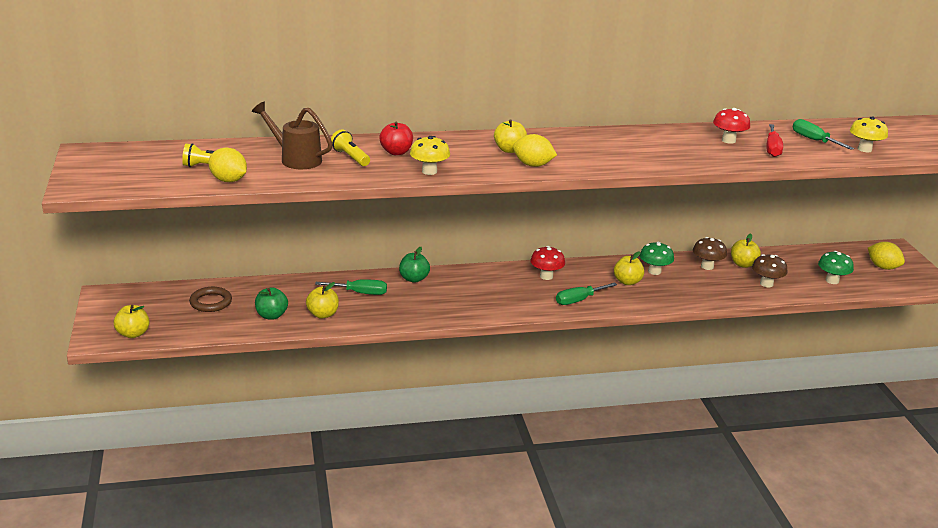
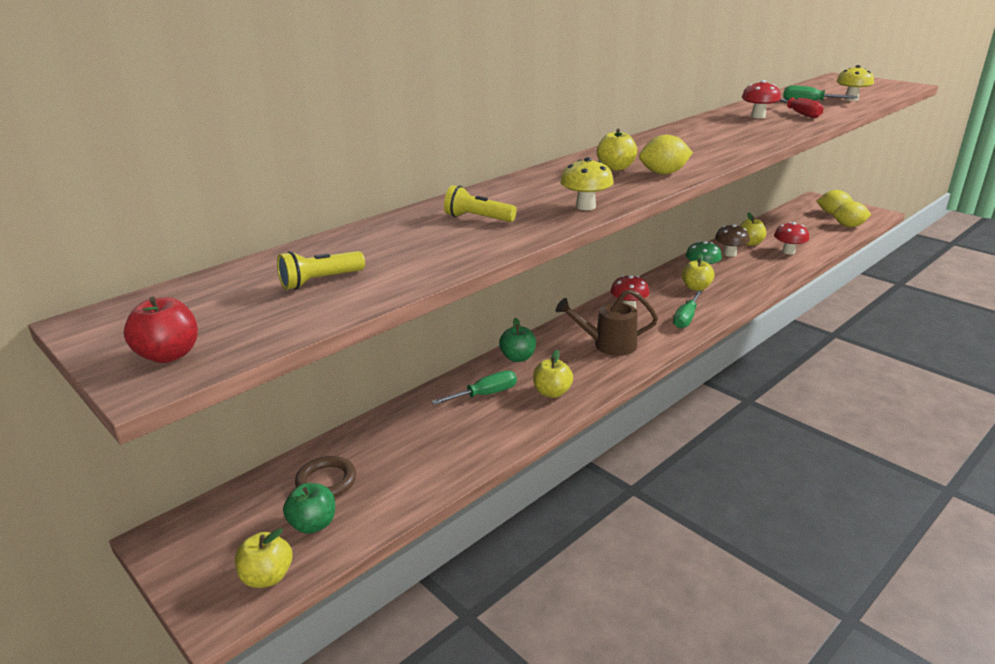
camera: 30 degrees left, 0 degrees up
(228, 180) = (378, 288): yellow lemon -> yellow lemon (849, 226)
(271, 315) = (422, 464): green apple -> green apple (313, 524)
(296, 159) = (419, 238): brown watering can -> brown watering can (608, 345)
(323, 314) = (478, 436): yellow apple -> yellow apple (552, 392)
(396, 152) = (515, 200): red apple -> red apple (169, 355)
(766, 284) = (788, 252): brown mushroom -> red mushroom
(832, 280) = (822, 234): green mushroom -> none

